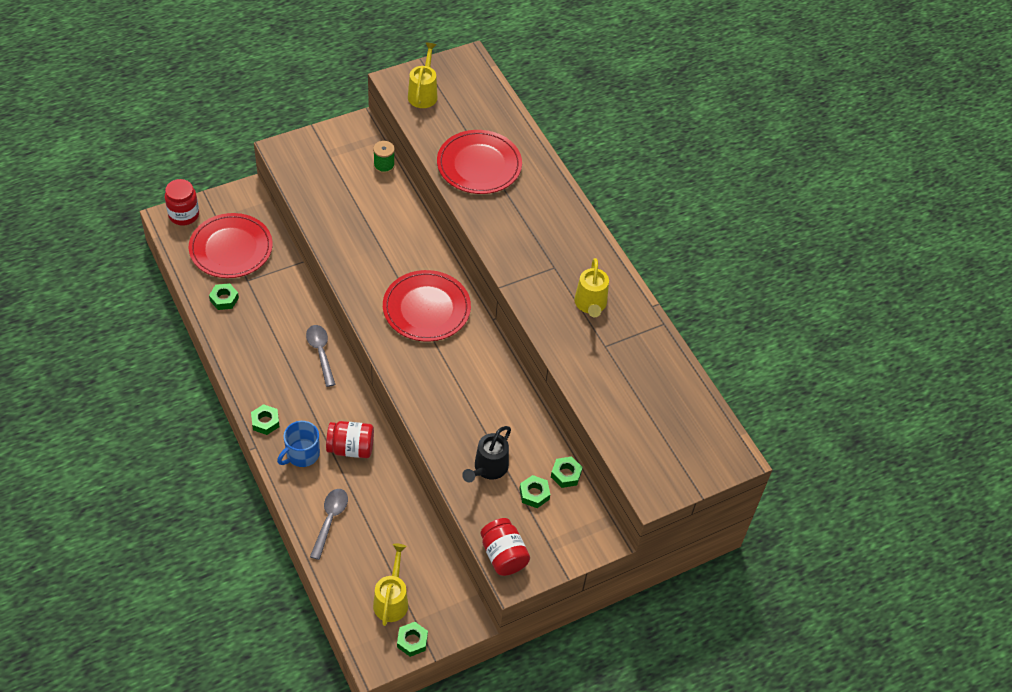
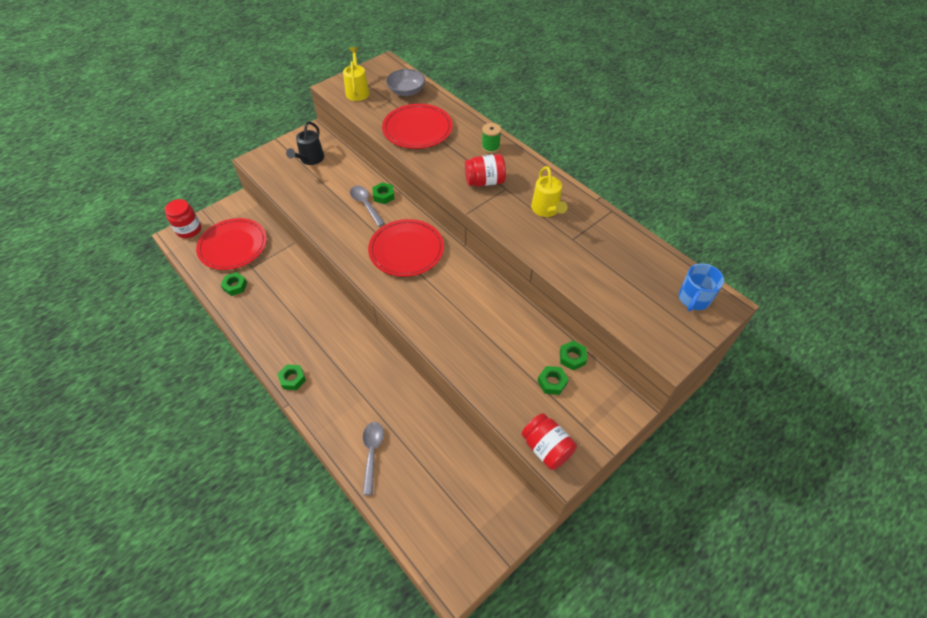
camera: 10 degrees left, 0 degrees up
(302, 454) = (331, 399): blue mug -> blue mug (693, 299)
(320, 353) = (326, 309): grey spoon -> grey spoon (365, 205)
(351, 448) = (373, 382): red jar -> red jar (484, 181)
(384, 166) = (340, 154): green spool -> green spool (490, 147)
(392, 599) = (450, 515): yellow watering can -> none
(412, 641) = (481, 552): green nut -> green nut (383, 196)
(482, 108) = (406, 91): none -> grey bowl
(488, 469) = (503, 370): black watering can -> black watering can (310, 160)

